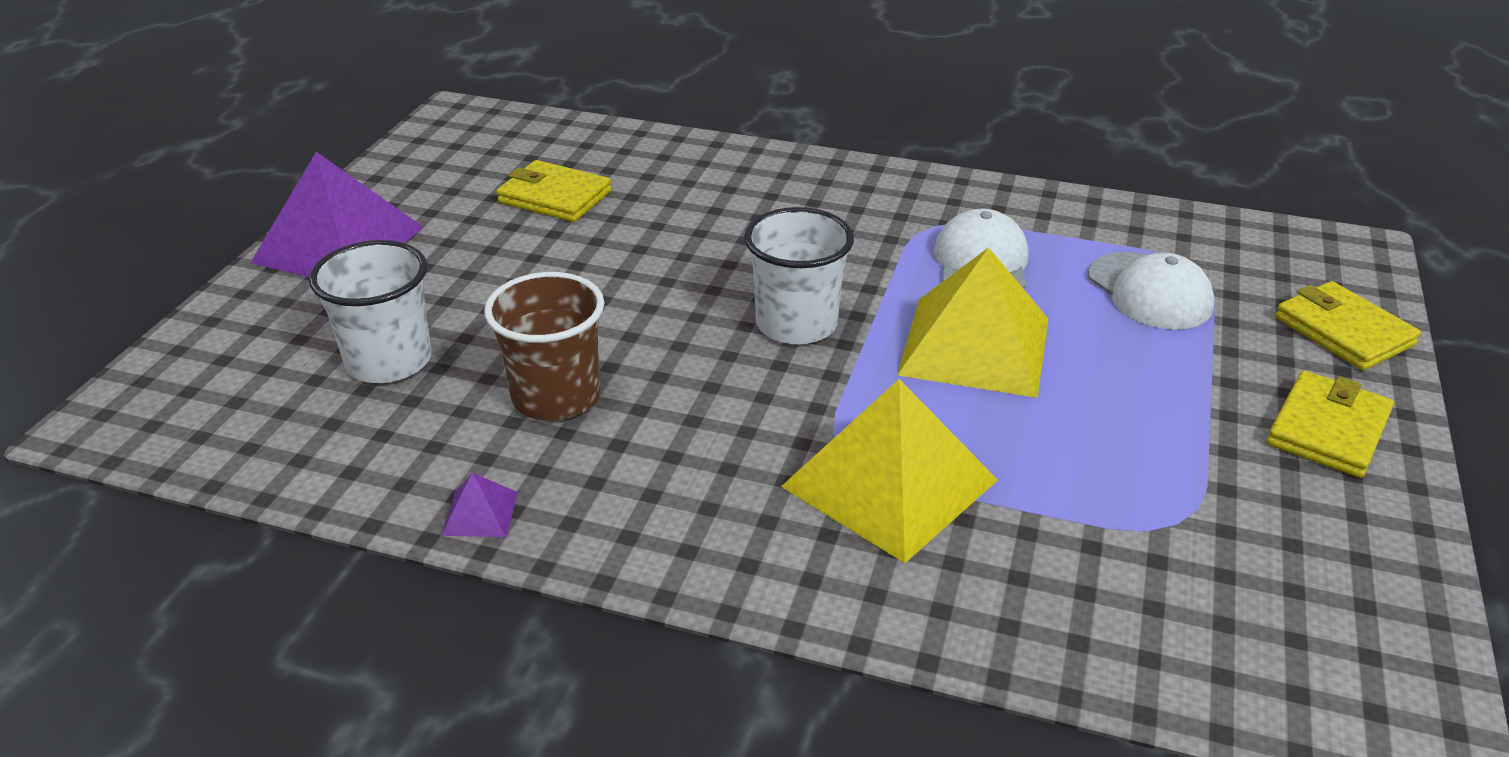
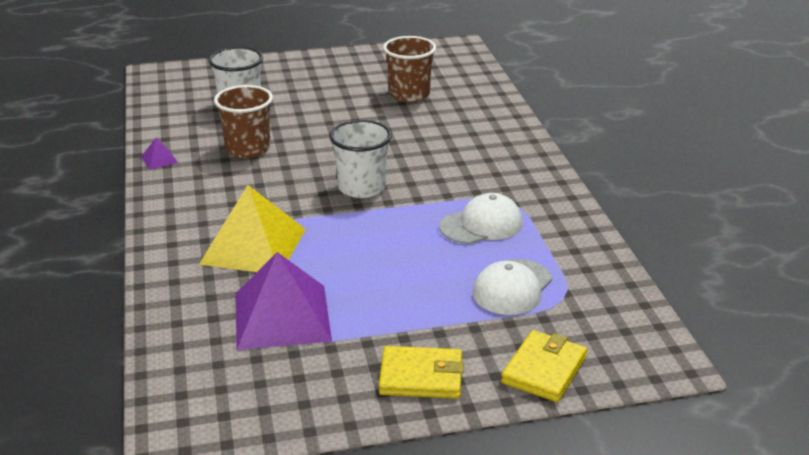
camera: 60 degrees right, 5 degrees down
(339, 244) = (314, 65): purple pyramid -> purple pyramid (282, 316)
(555, 197) = (409, 94): yellow wallet -> brown cup
(975, 346) = (393, 242): yellow pyramid -> none

